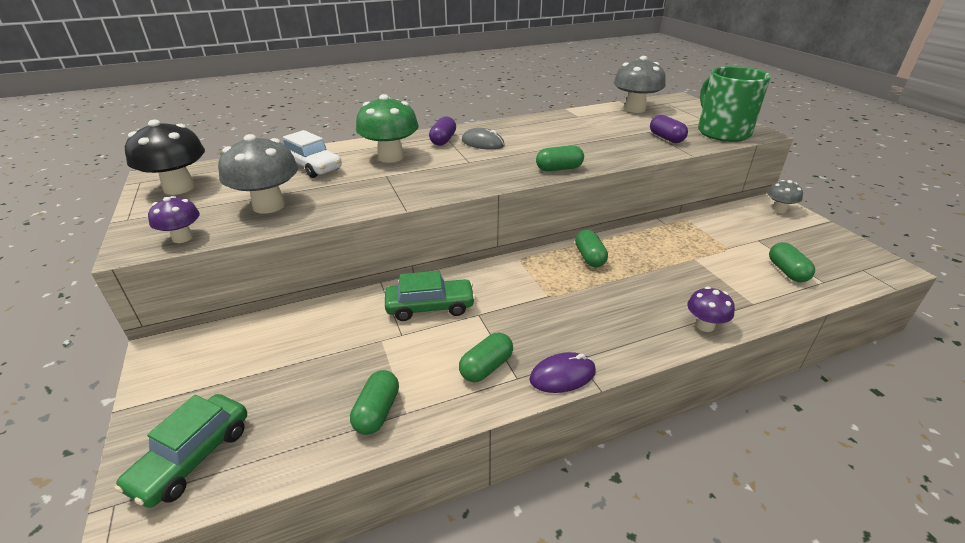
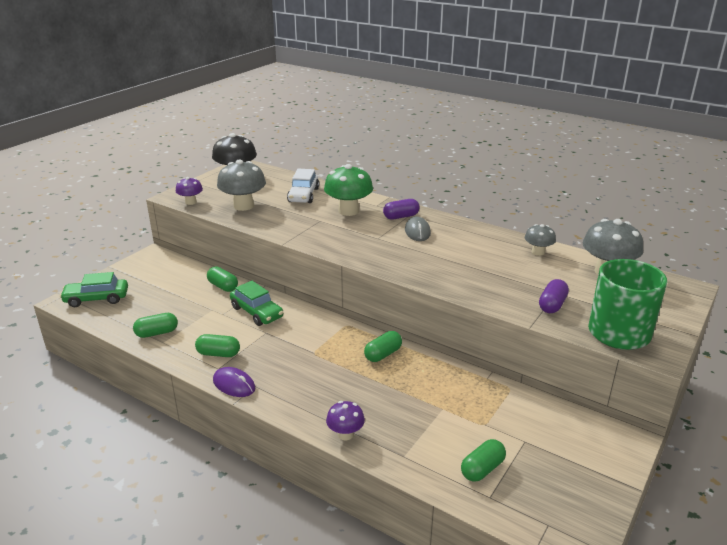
camera: 55 degrees right, 5 degrees down
(559, 169) = (412, 274): green capsule -> green capsule (223, 286)
(779, 210) = (615, 446): grey mushroom -> grey mushroom (538, 252)

